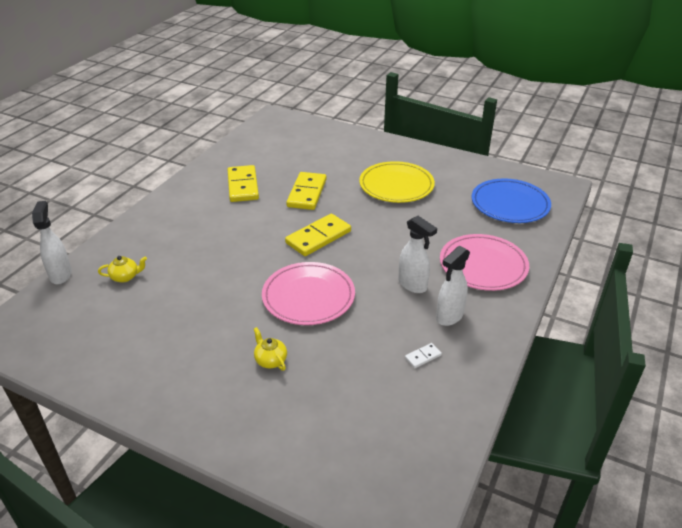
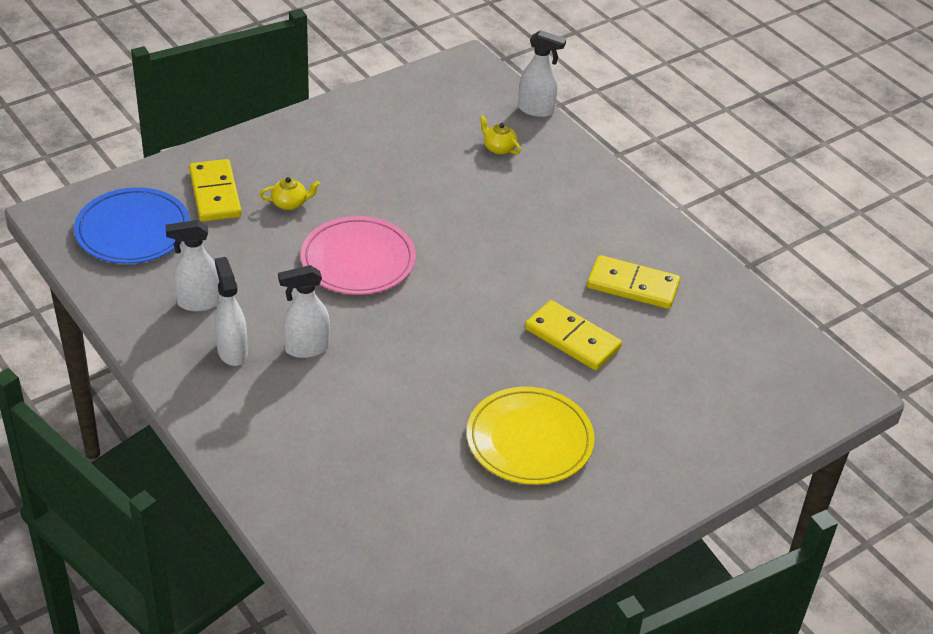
camera: 115 degrees right, 5 degrees up
(125, 277) = (499, 148): yellow teapot -> yellow teapot turned 120 degrees clockwise
(318, 237) = (461, 309): yellow domino -> yellow domino (215, 194)
(423, 357) = (198, 302): white domino -> white spray bottle
(483, 265) = (286, 430): pink plate -> none
(510, 204) = (388, 544): blue plate -> blue plate (133, 230)

